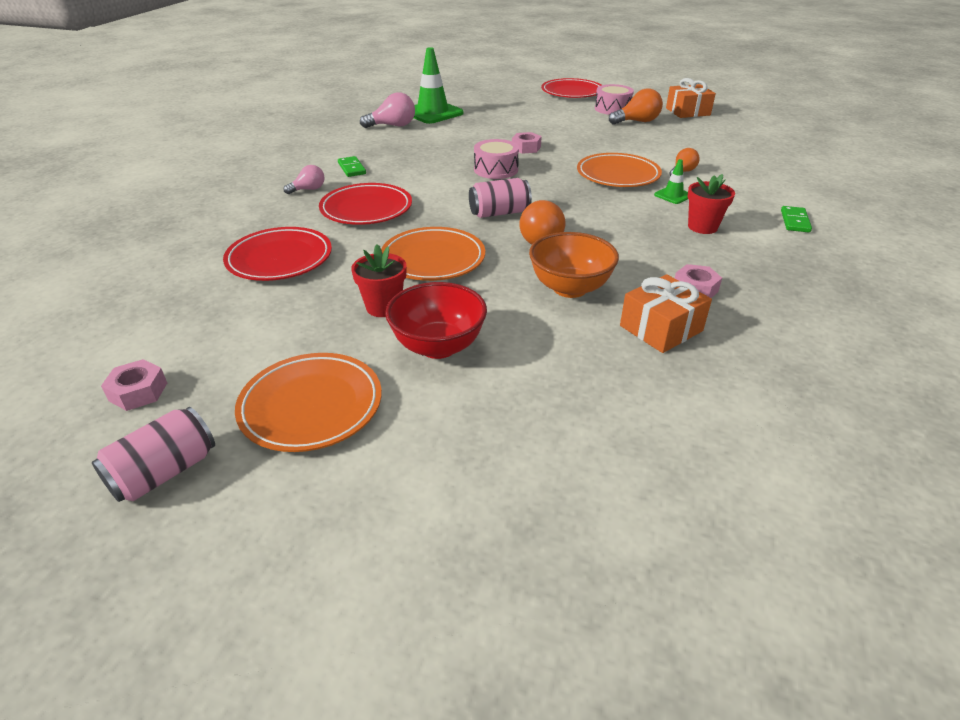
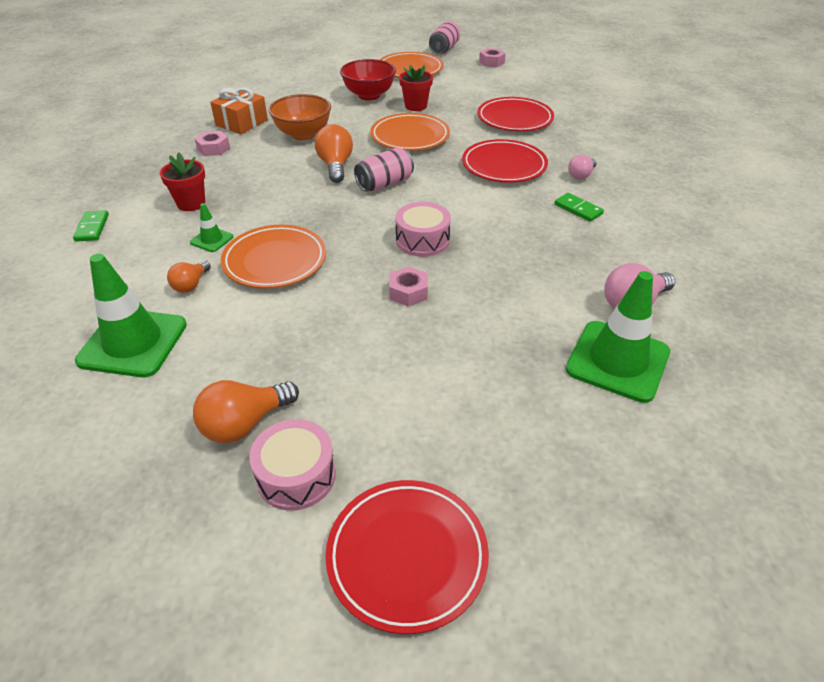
camera: 160 degrees right, 5 degrees up
(687, 112) = (128, 508): orange gift -> none
(712, 153) = (133, 343): none -> green traffic cone

